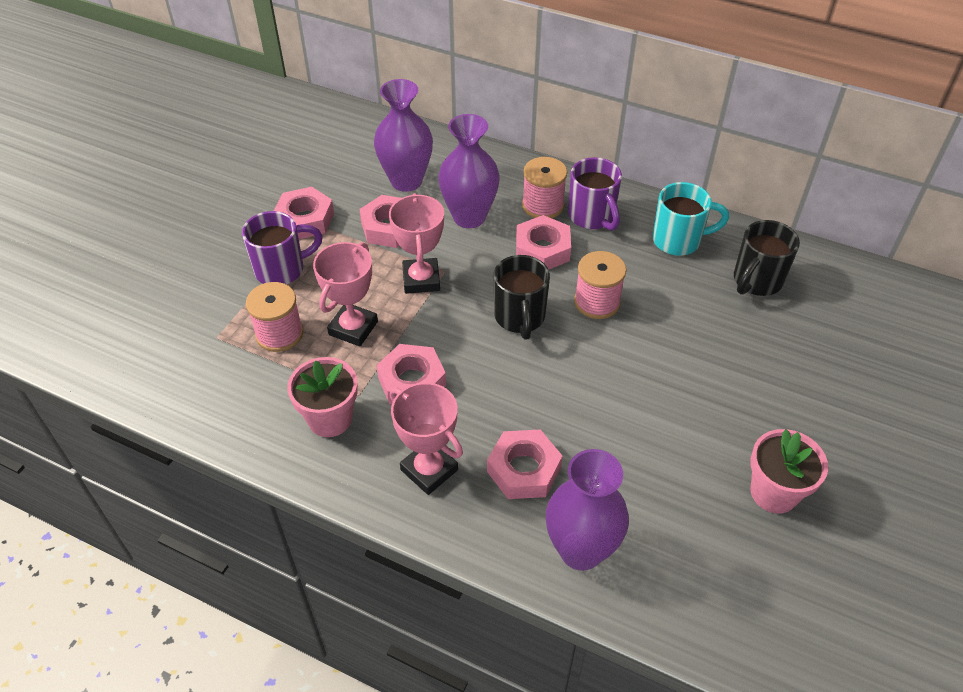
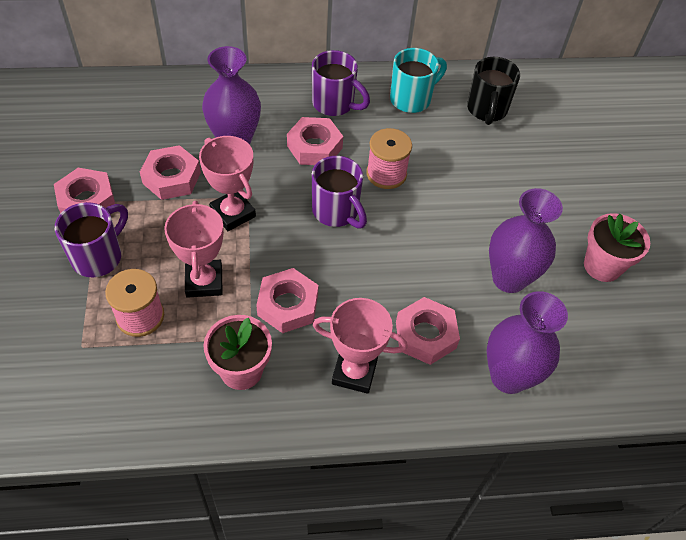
camera: 35 degrees left, 5 degrees up
(406, 181) = (157, 130): purple vase -> purple vase (509, 278)
(520, 317) = (336, 212): black mug -> purple mug
(543, 205) = (289, 109): pink spool -> none

